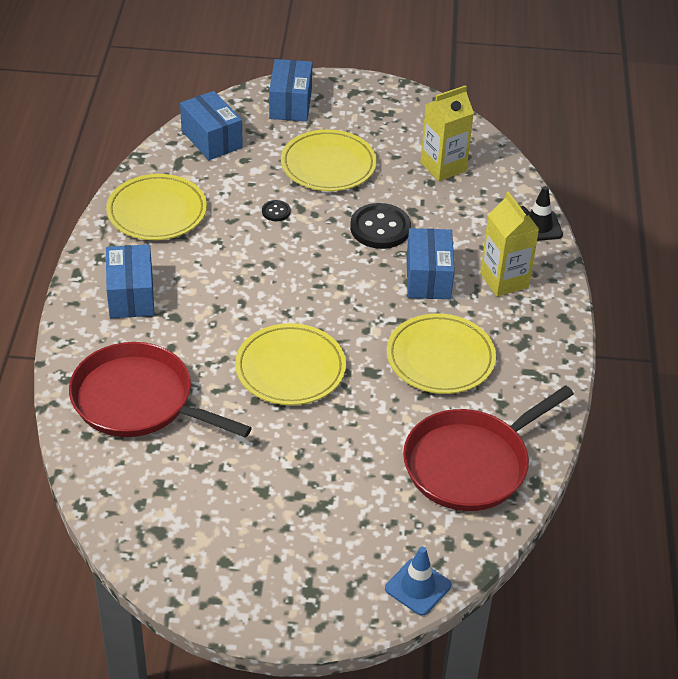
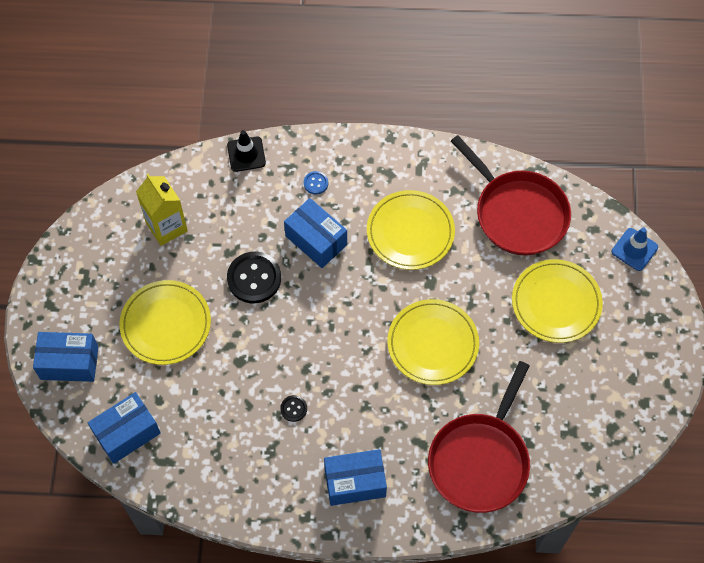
camera: 90 degrees left, 20 degrees up
(157, 212) = (239, 473): yellow plate -> yellow plate (556, 303)
(276, 211) = (235, 367): black button -> black button (293, 409)
(428, 278) = (316, 240): blue box -> blue box turned 45 degrees clockwise
(504, 280) = (316, 183): yellow carton -> blue button

